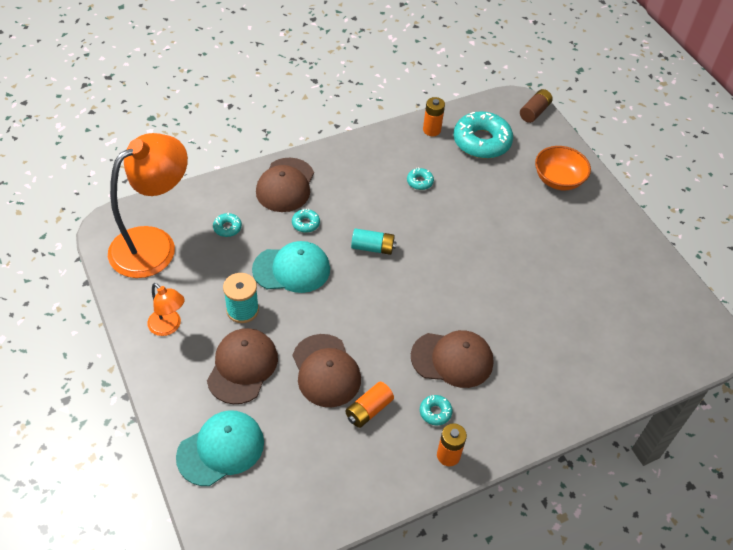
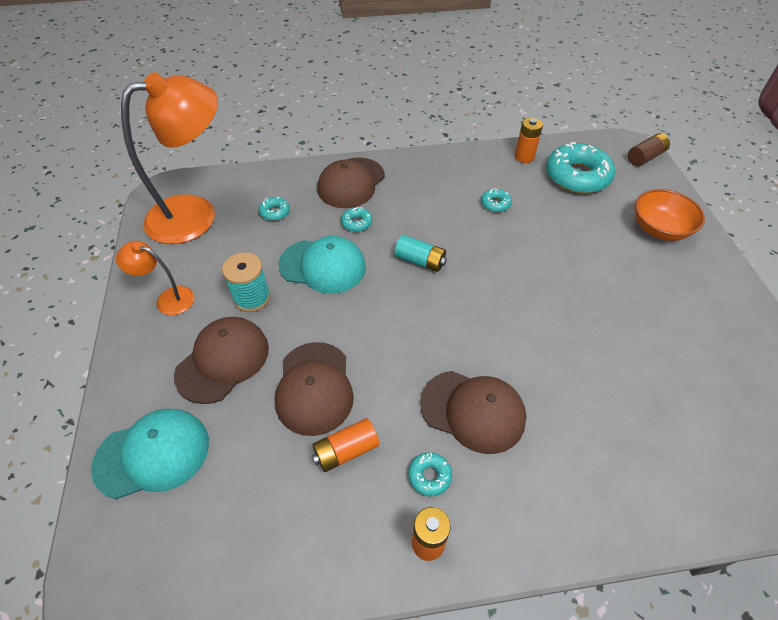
camera: 20 degrees right, 0 degrees up
(169, 327) = (168, 299): orange lamp -> orange lamp turned 135 degrees clockwise

